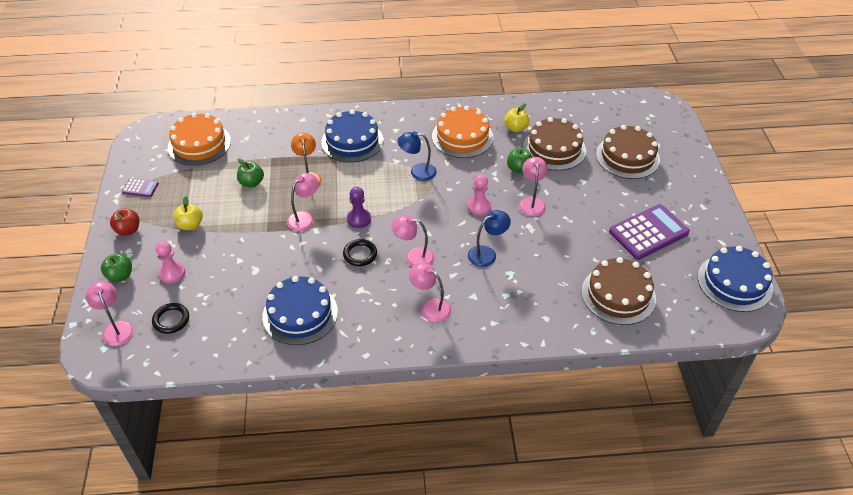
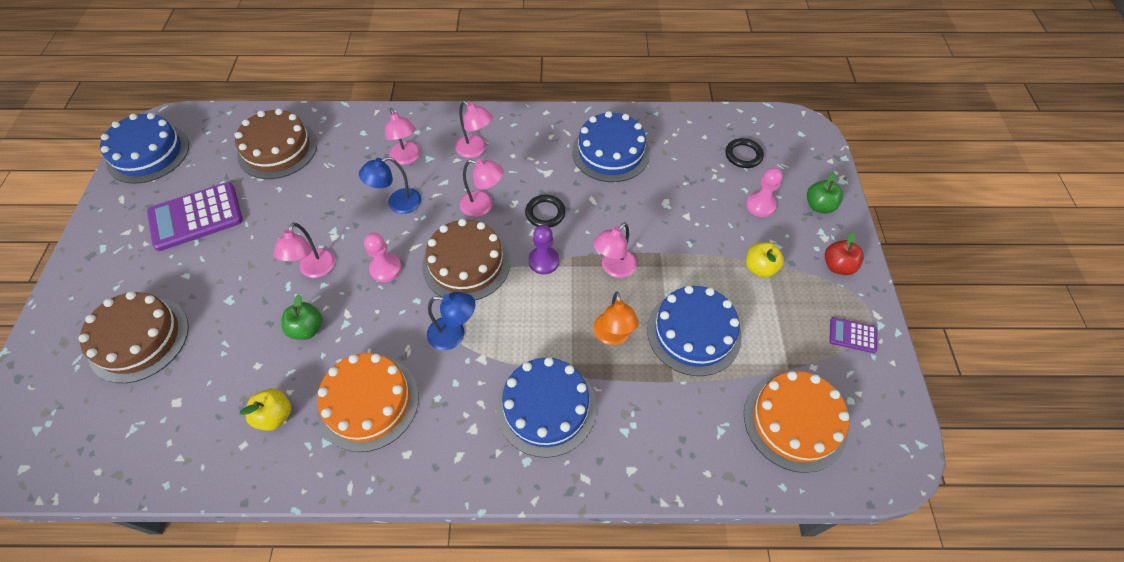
camera: 175 degrees left, 10 degrees up
(116, 328) = (796, 151): pink lamp -> pink lamp (407, 158)
(251, 183) = (693, 332): green apple -> blue cake
(554, 149) = (237, 364): brown cake -> brown cake (466, 264)

